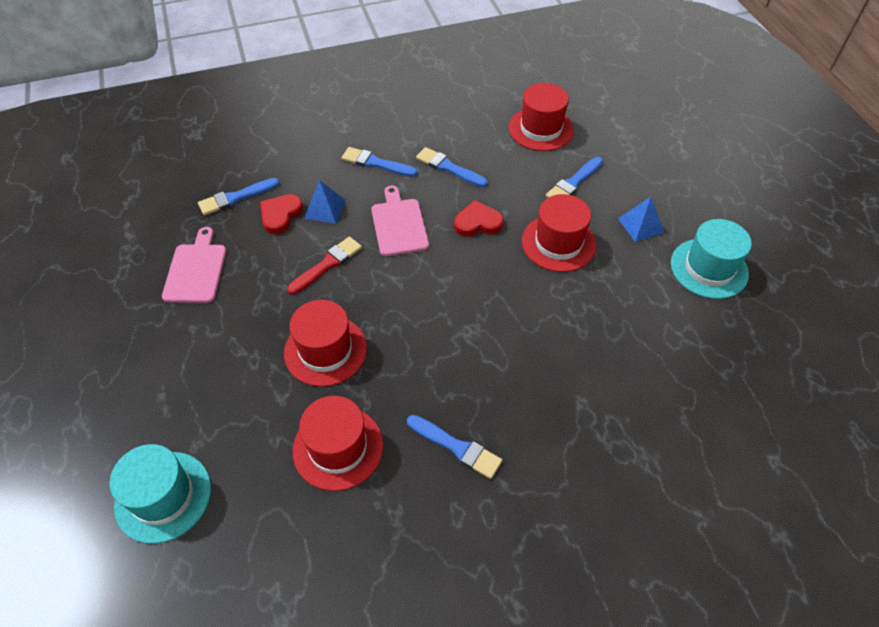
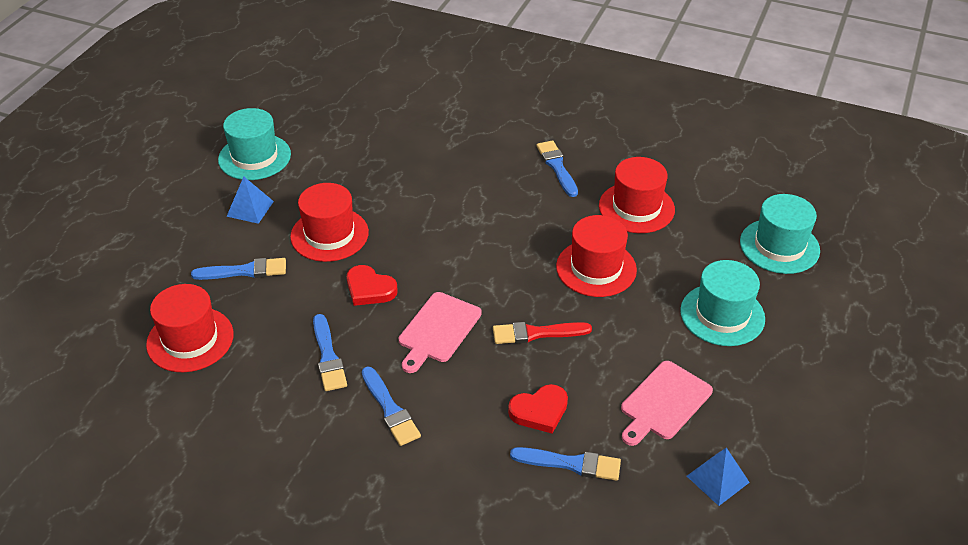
camera: 140 degrees left, 10 degrees down
(186, 374) = (722, 315): none -> turquoise hat
(325, 209) = (490, 390): blue pyramid -> blue pyramid (717, 479)

